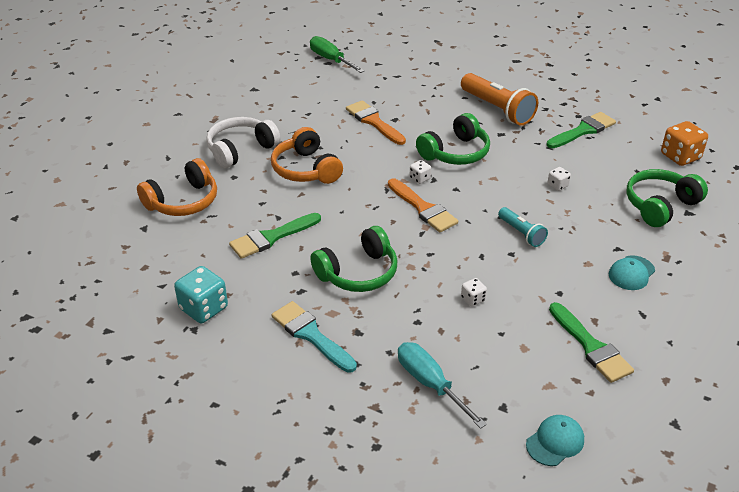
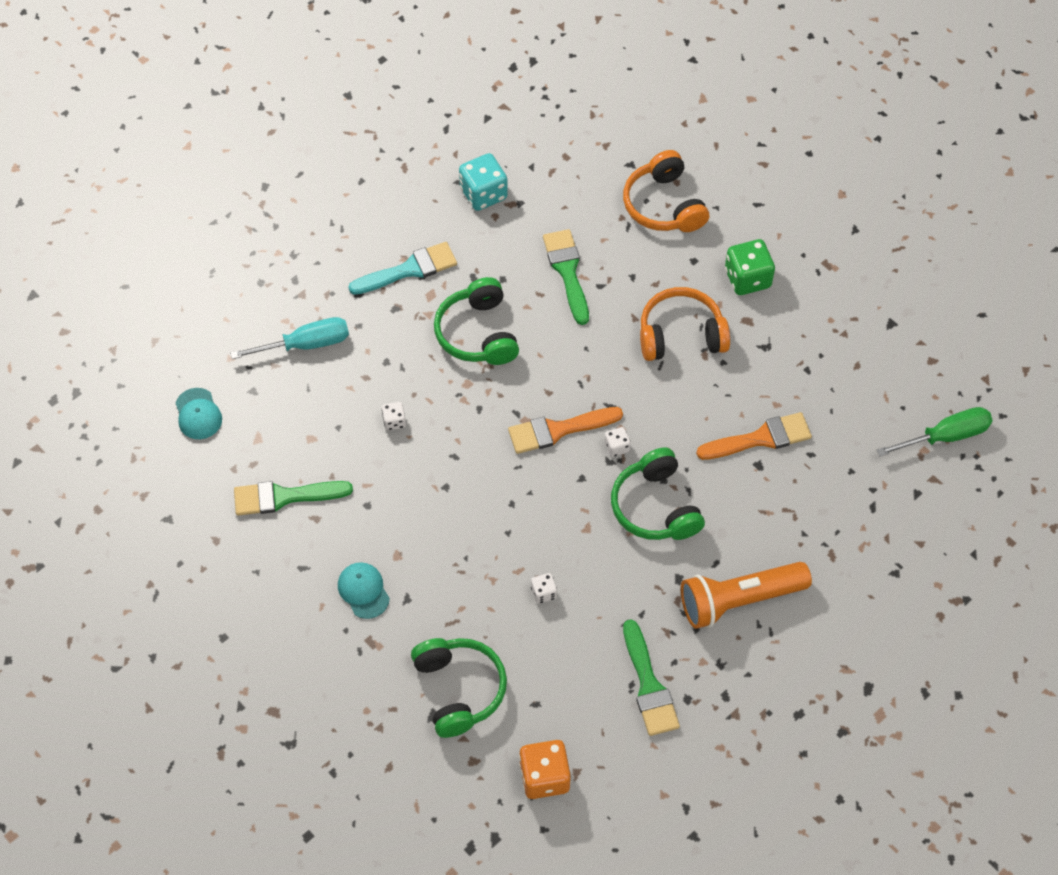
camera: 110 degrees right, 20 degrees up
(241, 150) = (747, 278): white headphones -> green dice
(521, 233) = (473, 511): turquoise flashlight -> none

